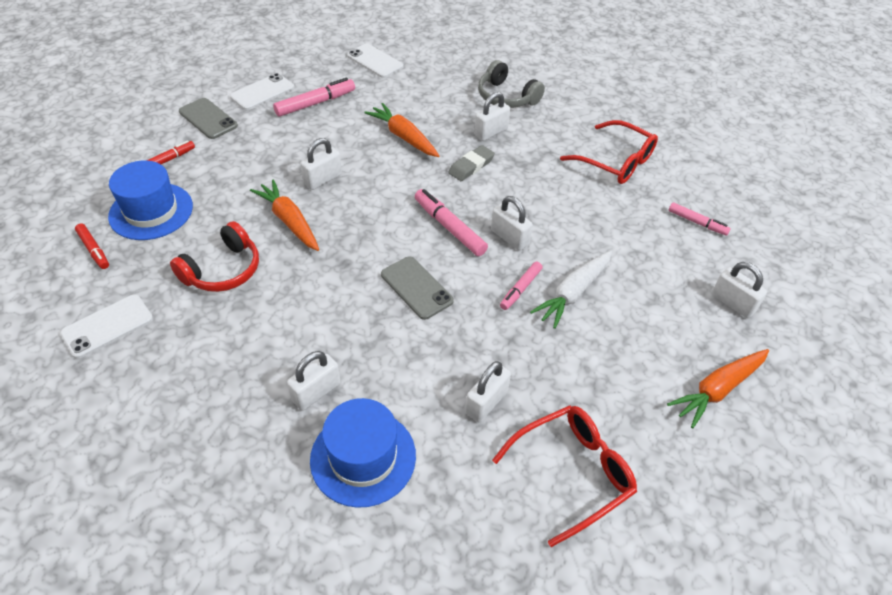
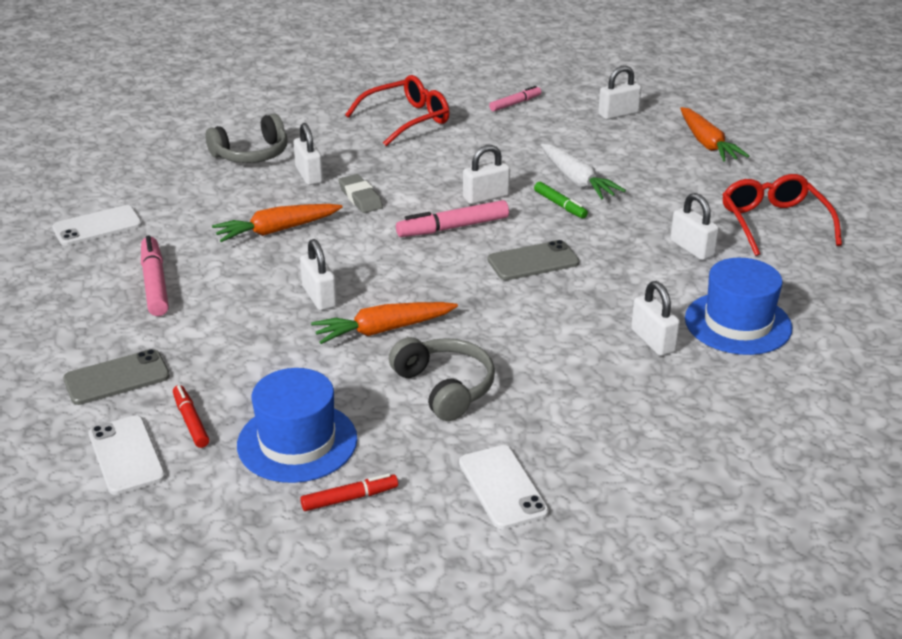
camera: 70 degrees left, 15 degrees down
(223, 270) = (445, 388): red headphones -> grey headphones
(262, 92) = (90, 324): white phone -> white phone (126, 455)
(520, 289) = (560, 205): pink marker -> green marker

